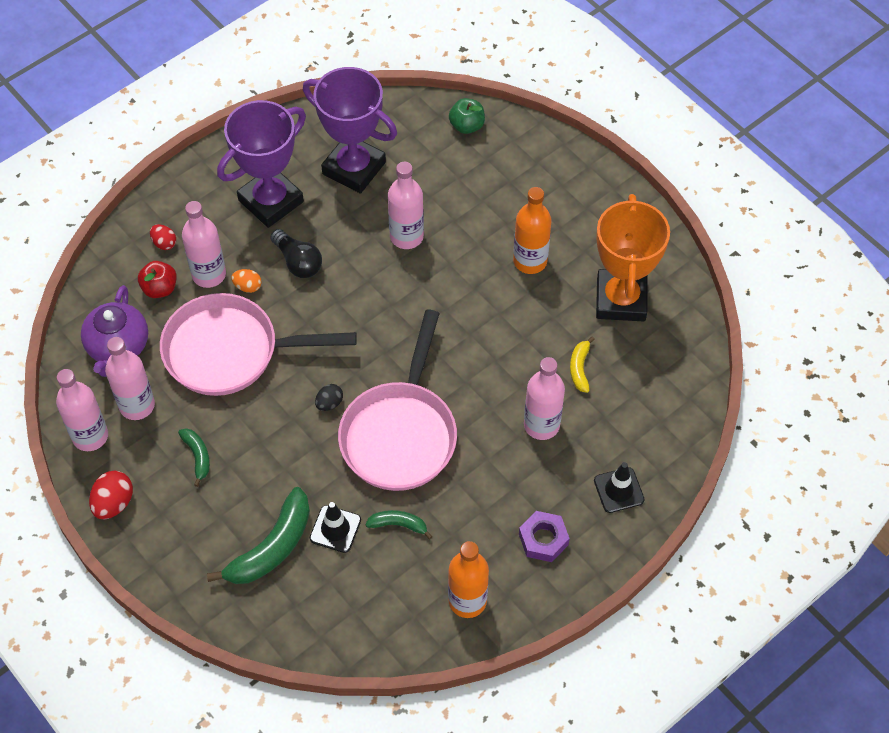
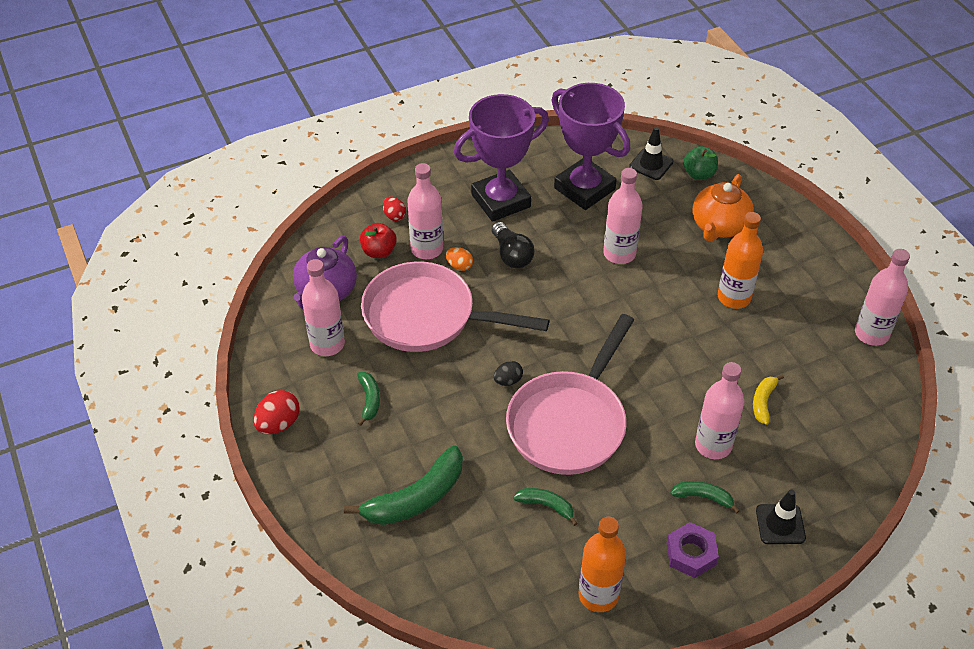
camera: 15 degrees right, 10 degrees down
(90, 436) = (276, 361): pink bottle -> pink bottle (871, 334)
(335, 529) = (482, 495): black traffic cone -> black traffic cone (651, 164)
(499, 183) = (719, 226): none -> orange teapot
(543, 480) = (703, 497): none -> green banana
(621, 299) = (817, 349): orange trophy -> none

